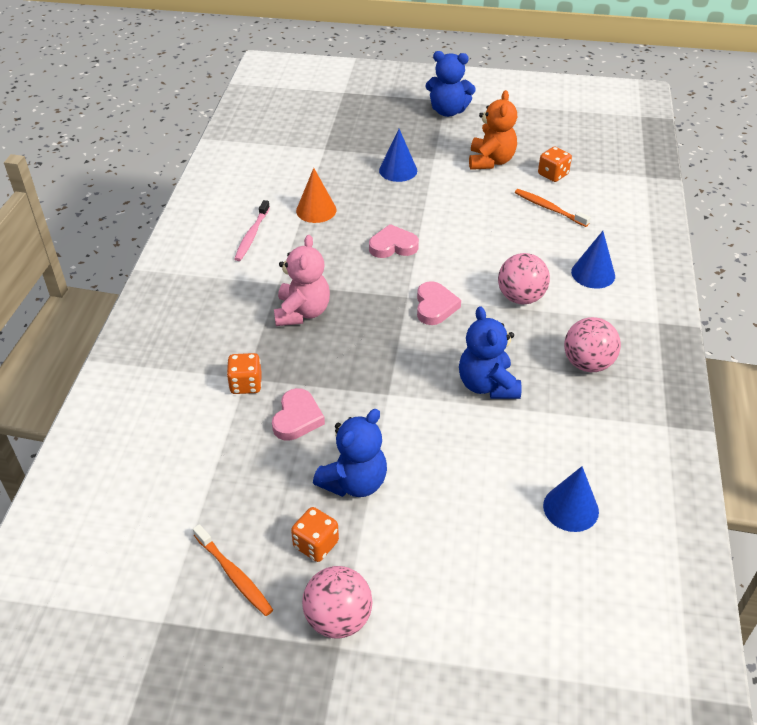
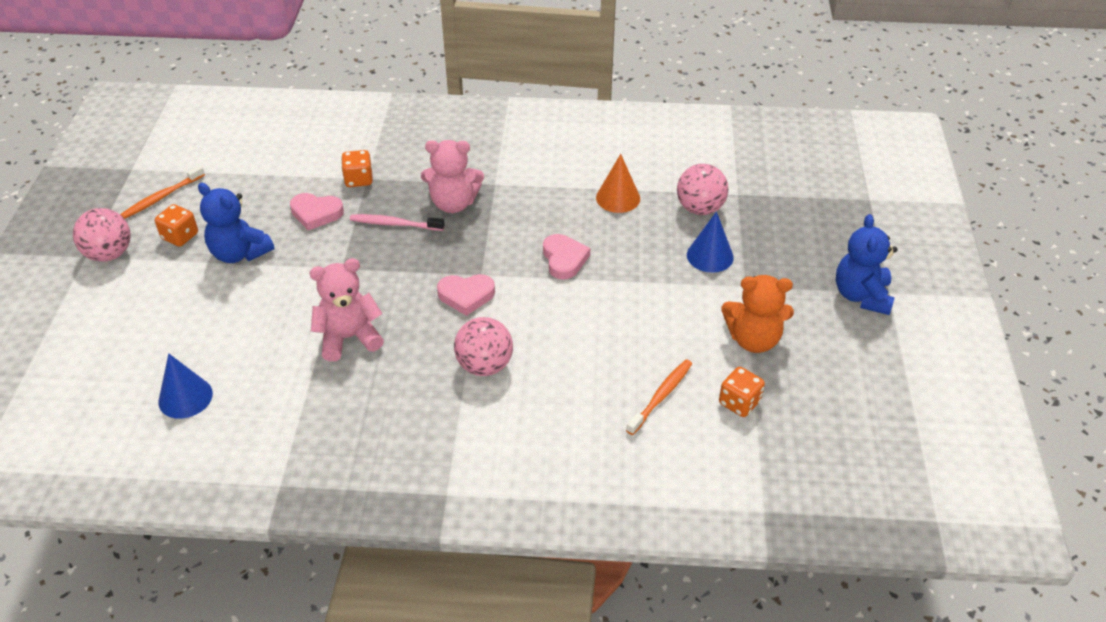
camera: 85 degrees right, 0 degrees up
(252, 235) = (568, 159): pink toothbrush -> pink toothbrush (395, 224)
(487, 385) = (349, 338): blue teddy bear -> pink teddy bear
(587, 363) = (377, 421): pink ball -> pink ball (700, 208)
(593, 274) = (533, 435): blue cone -> none

